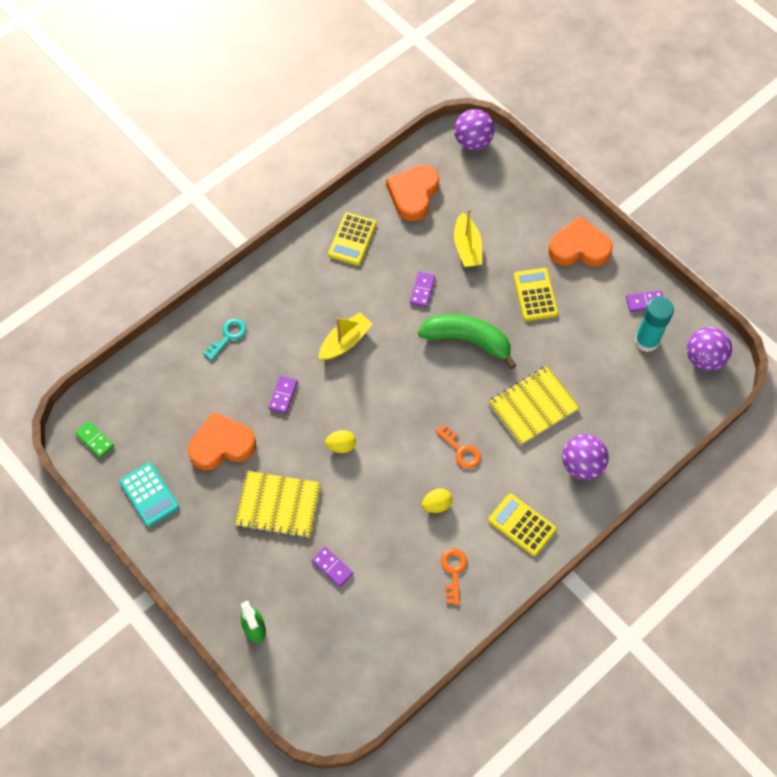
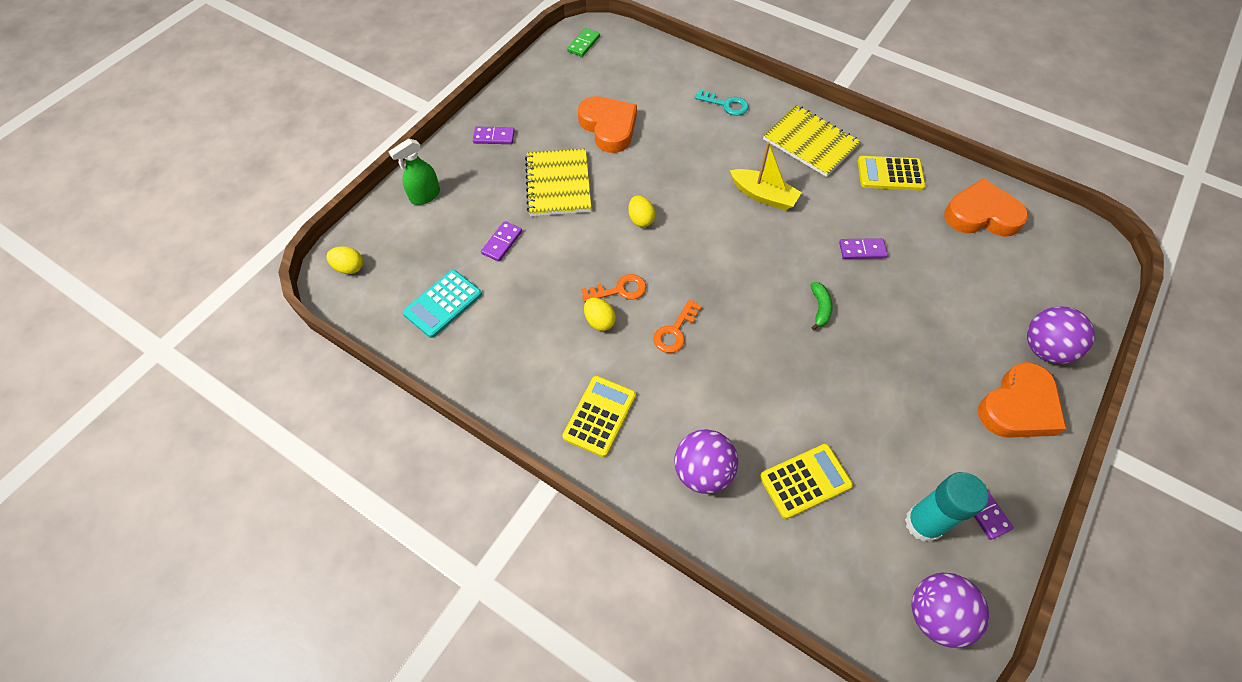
camera: 75 degrees right, 5 degrees down
(149, 494) = (542, 90): turquoise calculator -> turquoise calculator (443, 304)
(283, 395) = (680, 160): purple domino -> purple domino (494, 137)
(321, 707) = (349, 268): none -> yellow egg
(453, 571) = (522, 355): orange key -> orange key (619, 290)
(467, 247) = (944, 282): yellow boat -> none
(467, 340) = (820, 308): green banana -> green banana, size x0.44
(473, 141) = (1094, 257): purple ball -> purple ball (1045, 349)
(533, 406) = (762, 397): yellow notebook -> yellow notebook (810, 142)
(535, 295) = (919, 368): yellow calculator -> yellow calculator (805, 481)
(579, 248) = (1018, 407): orange heart -> orange heart turned 60 degrees clockwise

